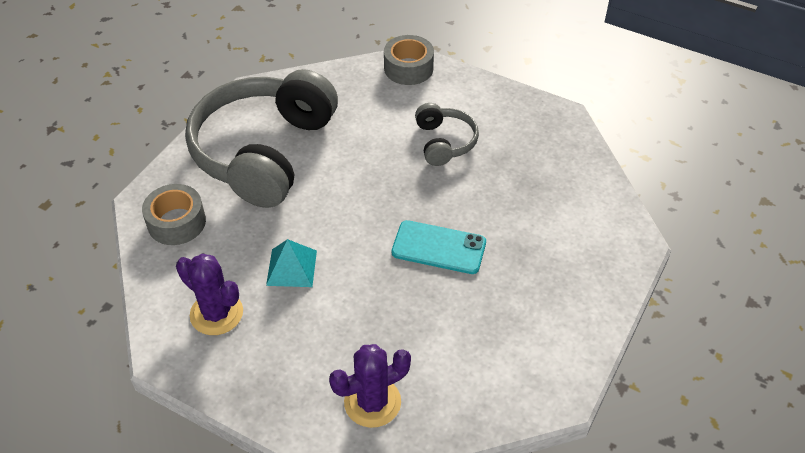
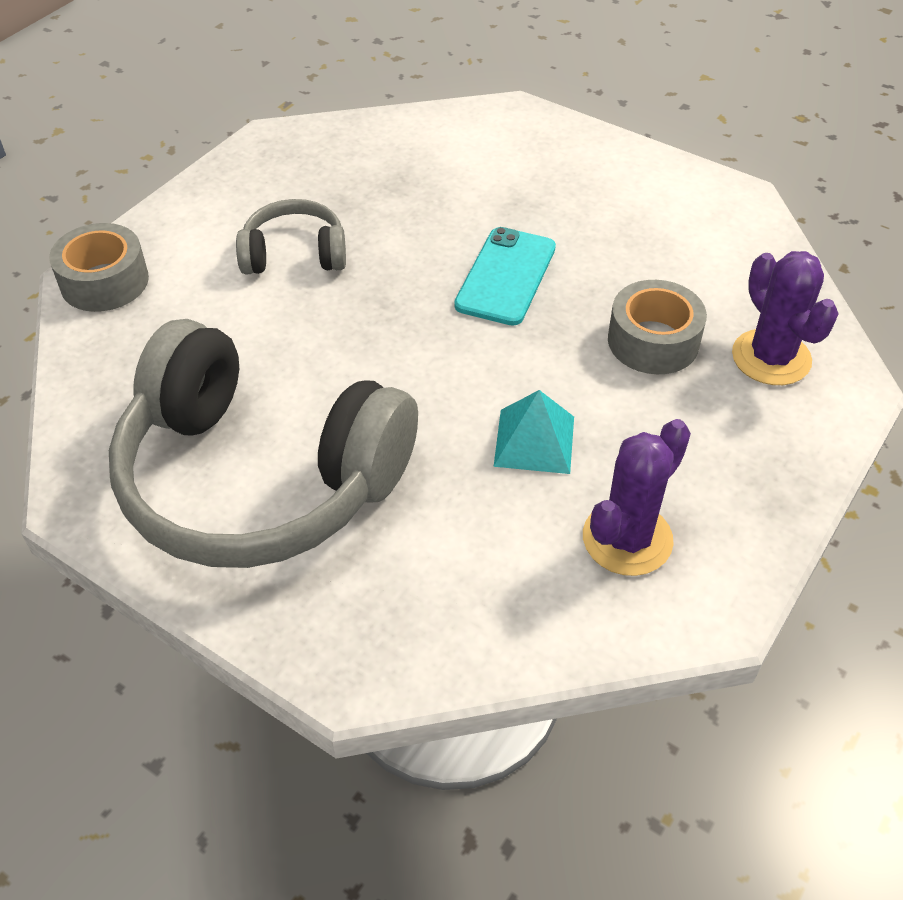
camera: 85 degrees left, 0 degrees up
(176, 222) = (416, 609): grey tape -> grey tape (653, 341)

